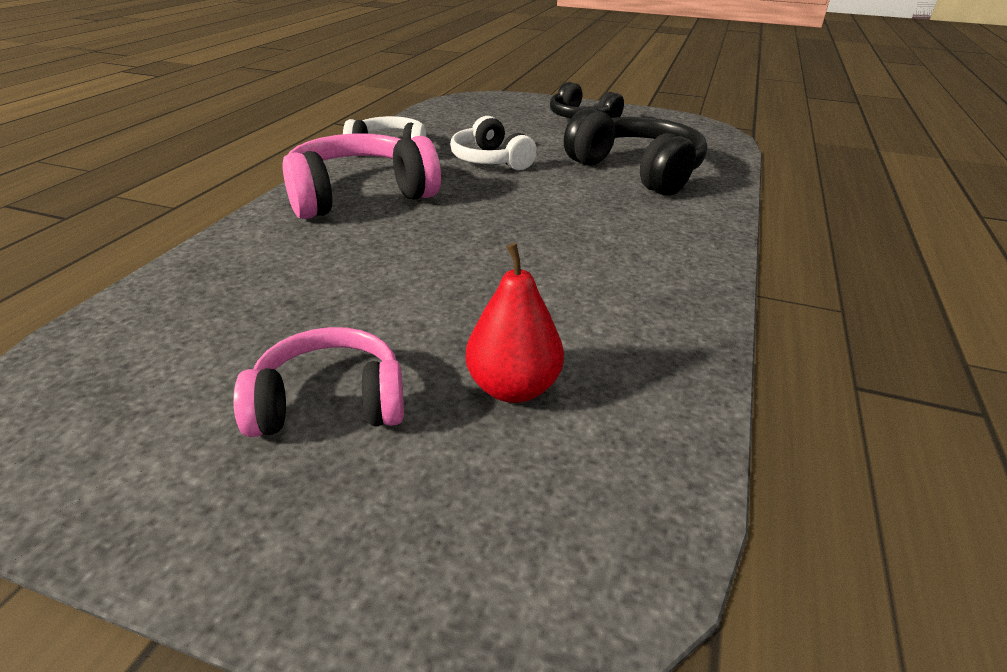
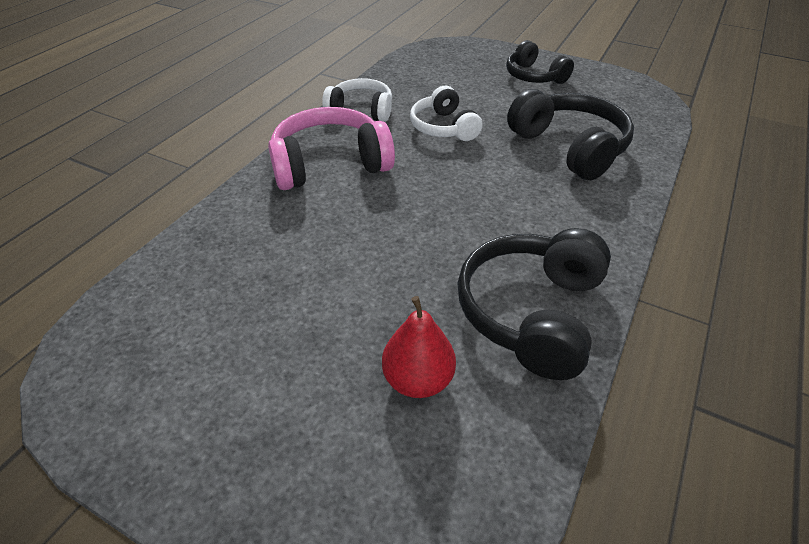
camera: 10 degrees right, 10 degrees up
(329, 404) = (283, 380): pink headphones -> none
(638, 313) = (532, 313): none -> black headphones

